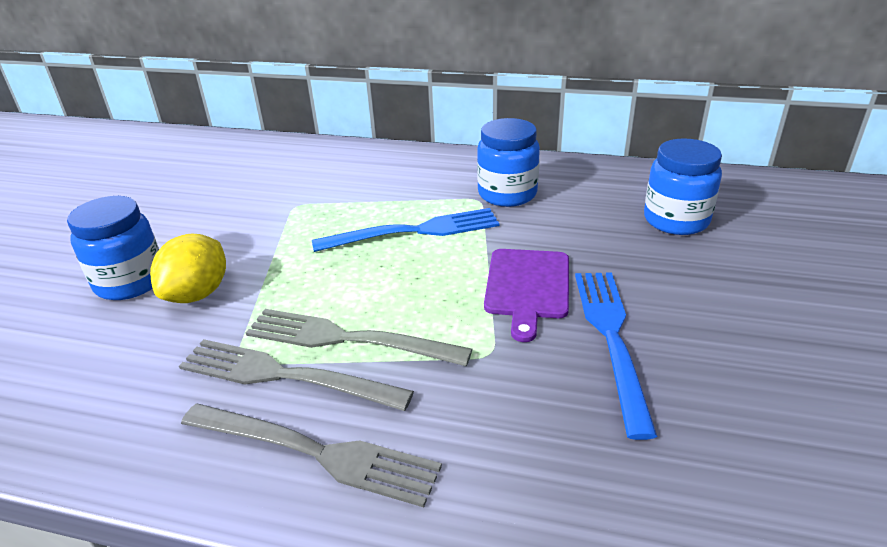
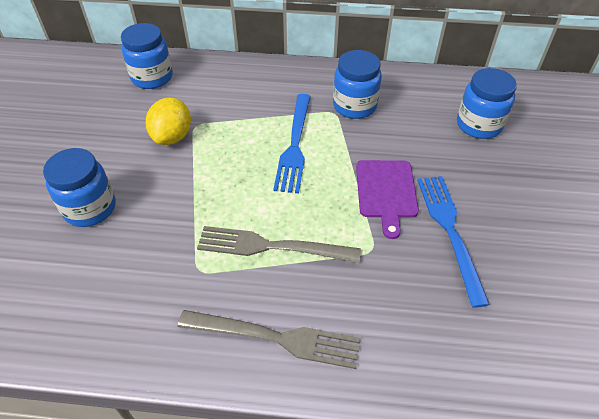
camera: 10 degrees left, 15 degrees up
(198, 294) = (147, 215): yellow lemon -> yellow lemon (172, 137)
(263, 158) = (152, 77): none -> blue jar
(283, 376) = (235, 281): grey fork -> none
(415, 231) = (294, 146): blue fork -> blue fork turned 120 degrees clockwise

